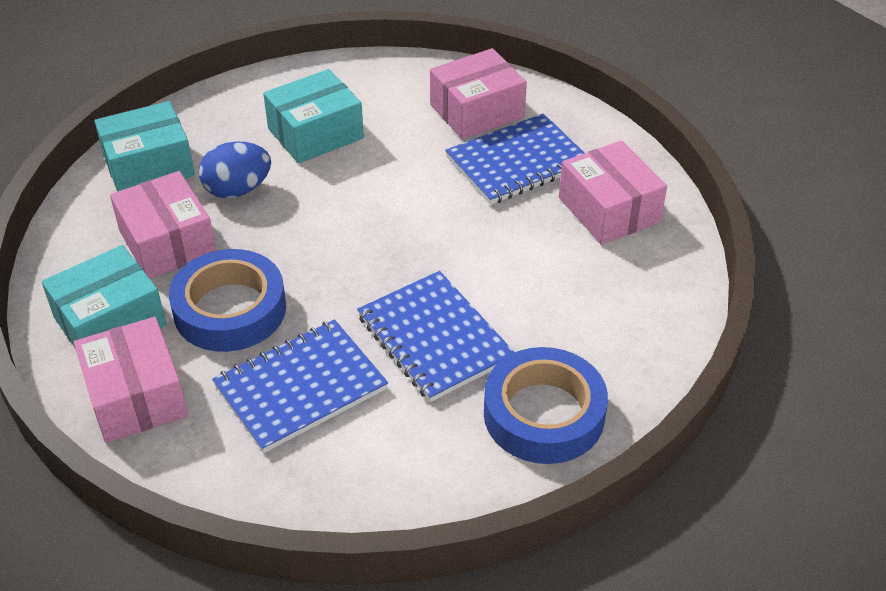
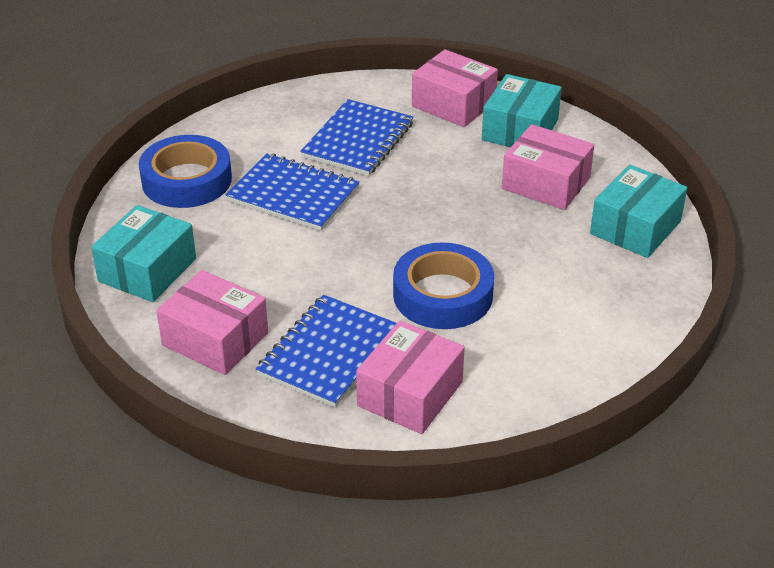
camera: 150 degrees right, 5 degrees down
(230, 309) = (451, 162): blue tape -> blue tape (443, 295)
(237, 190) = (543, 236): blue egg -> none
(315, 133) = (537, 308): turquoise box -> turquoise box (147, 270)

